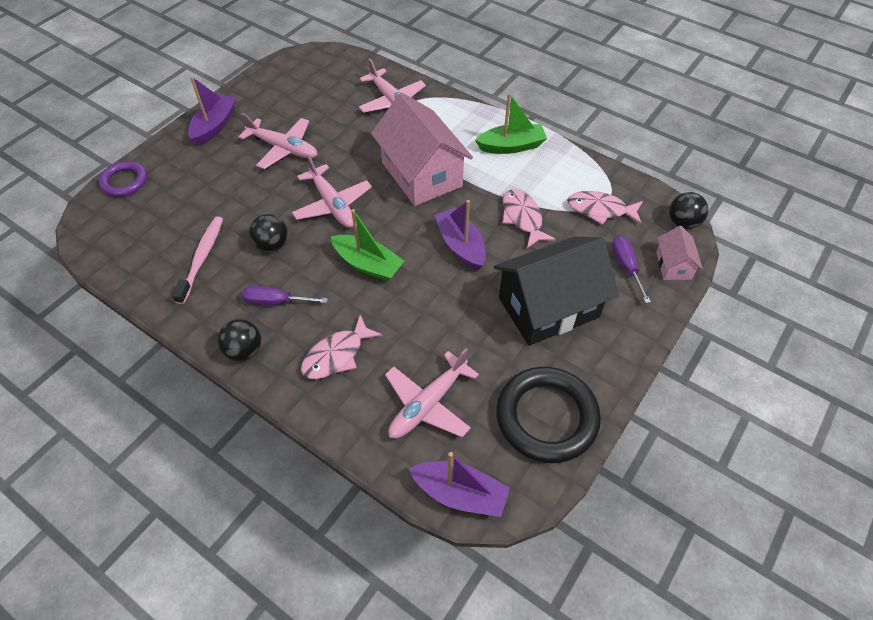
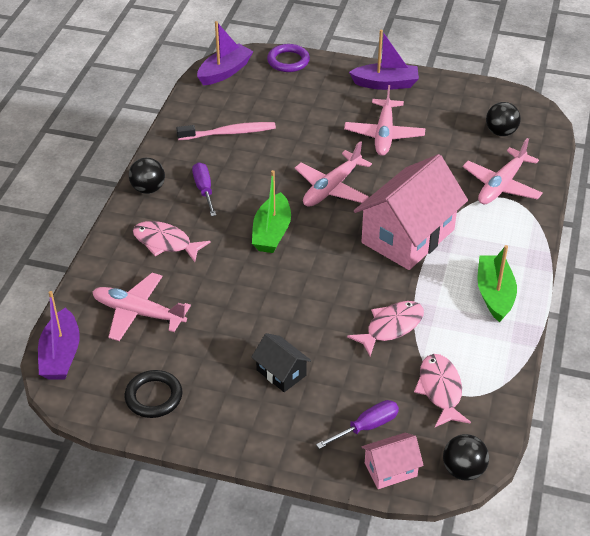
camera: 70 degrees right, 10 degrees down
(272, 245) = (264, 167): black ball -> black ball (501, 132)
(461, 245) = (328, 289): purple boat -> purple boat (225, 72)
(511, 146) = (494, 294): green boat -> green boat turned 150 degrees counterclockwise
(546, 417) = (154, 397): black ring -> black ring, size x0.58
(548, 307) = (281, 372): black house -> black house, size x0.47

